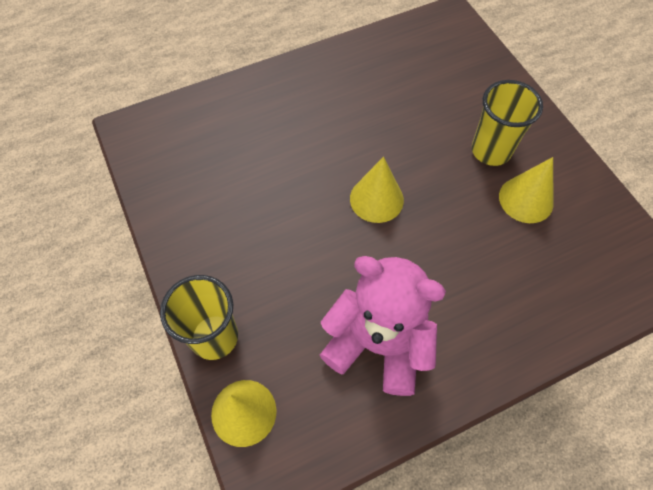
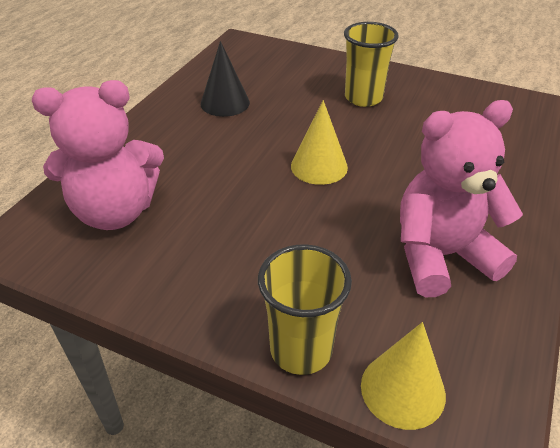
camera: 40 degrees left, 20 degrees down
(204, 145) = (115, 212): none -> pink teddy bear
(369, 85) = (225, 103): none -> black cone
(526, 199) = (421, 112): yellow cone -> none

